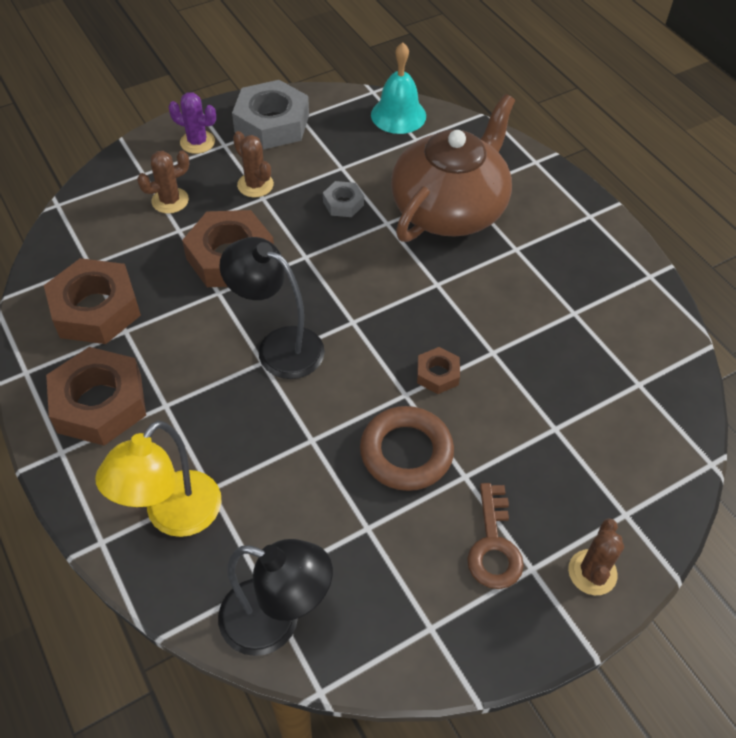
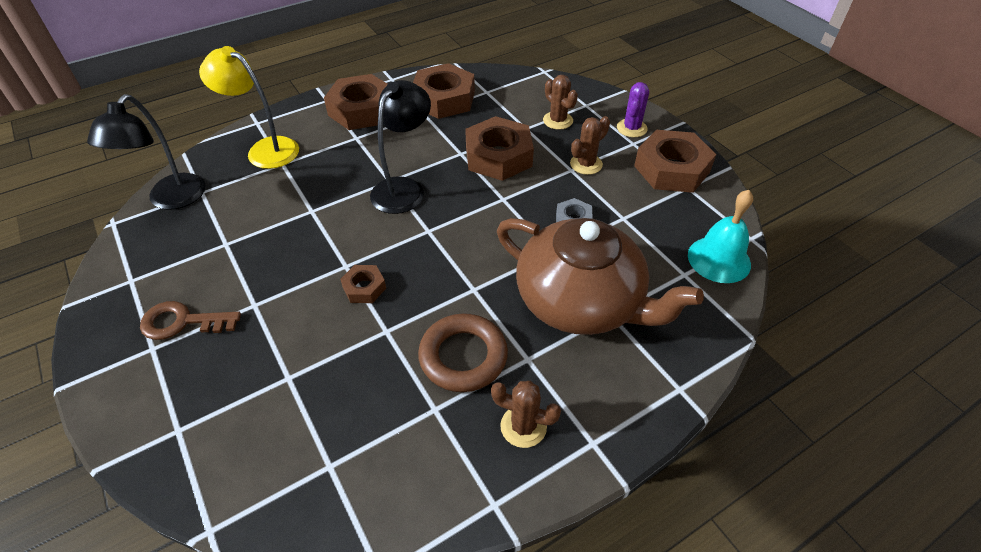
camera: 90 degrees right, 5 degrees down
(272, 123) = (671, 169): grey nut -> brown nut
(406, 452) = (286, 266): brown ring -> brown ring (463, 356)
(592, 572) = (130, 394): brown cactus -> brown cactus (523, 426)

